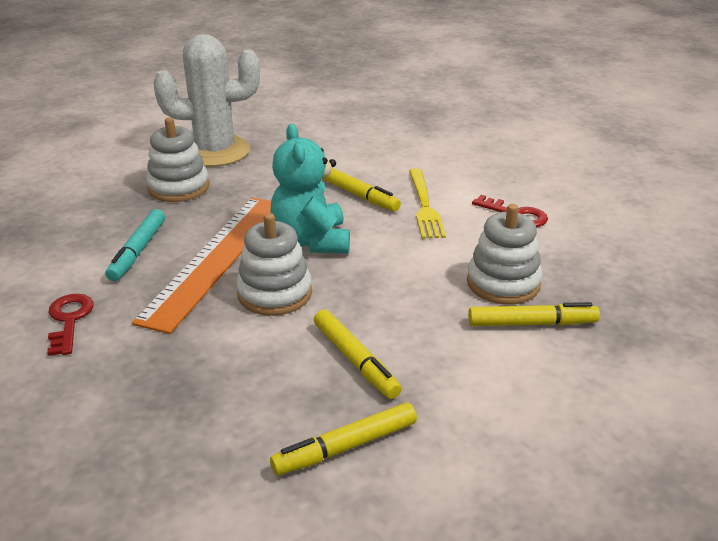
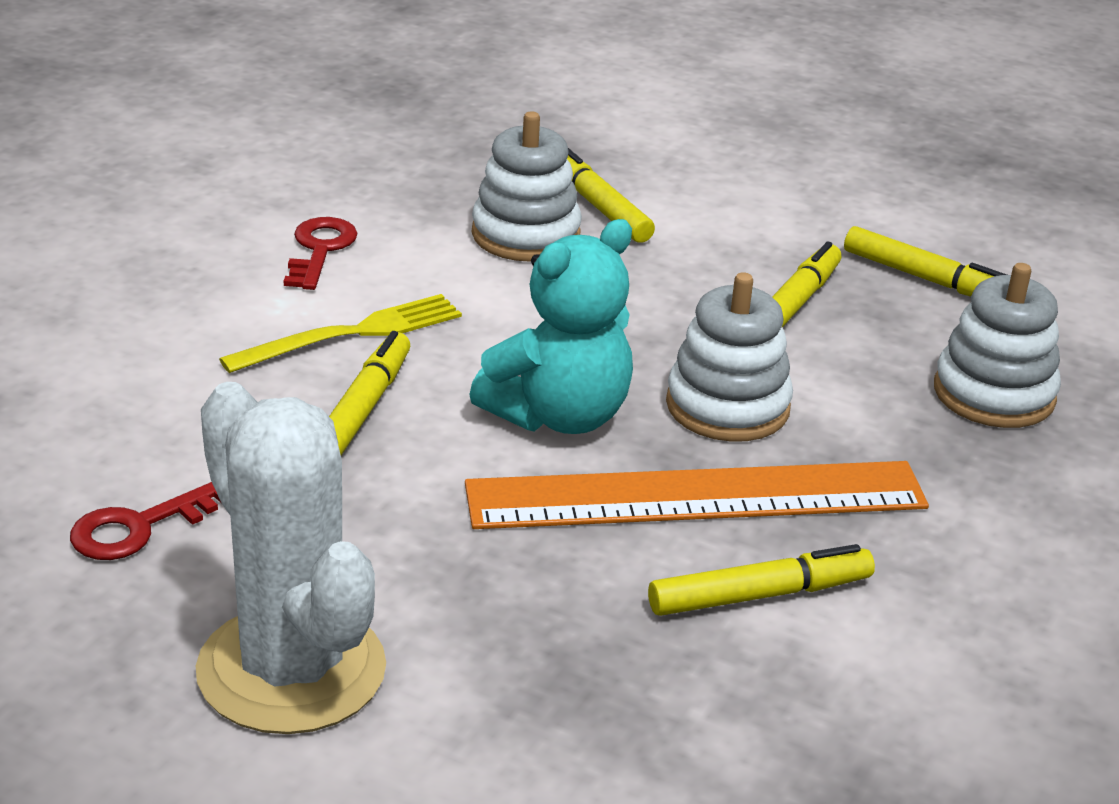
camera: 120 degrees left, 0 degrees up
(69, 320) = (987, 577): red key -> red key (140, 527)
(138, 251) = (760, 595): turquoise marker -> yellow marker
(179, 187) = (500, 651): white stacking toy -> white stacking toy (994, 394)

